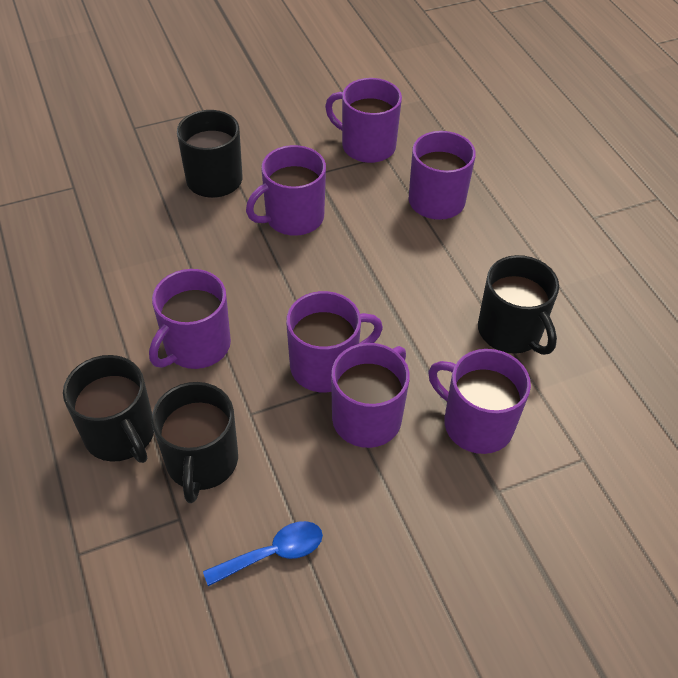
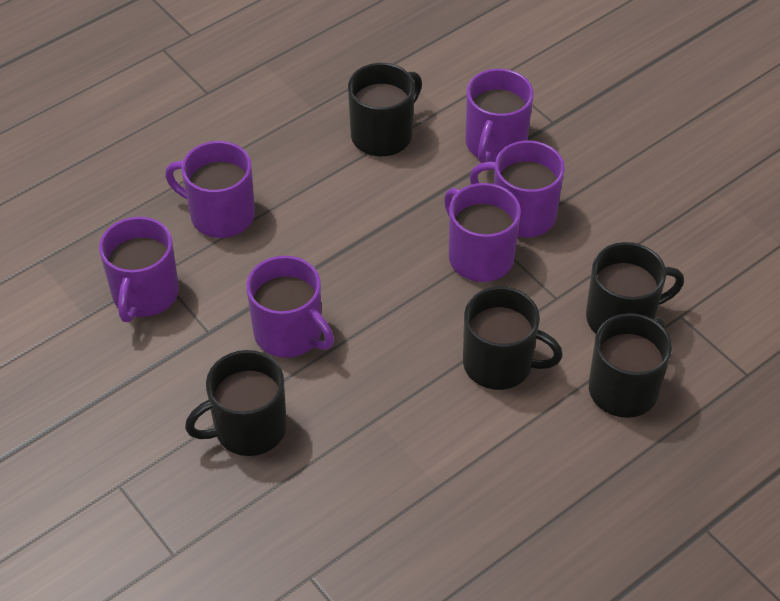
camera: 105 degrees left, 0 degrees up
(196, 346) = (500, 364): purple mug -> black mug
(273, 553) = (677, 246): blue spoon -> none

